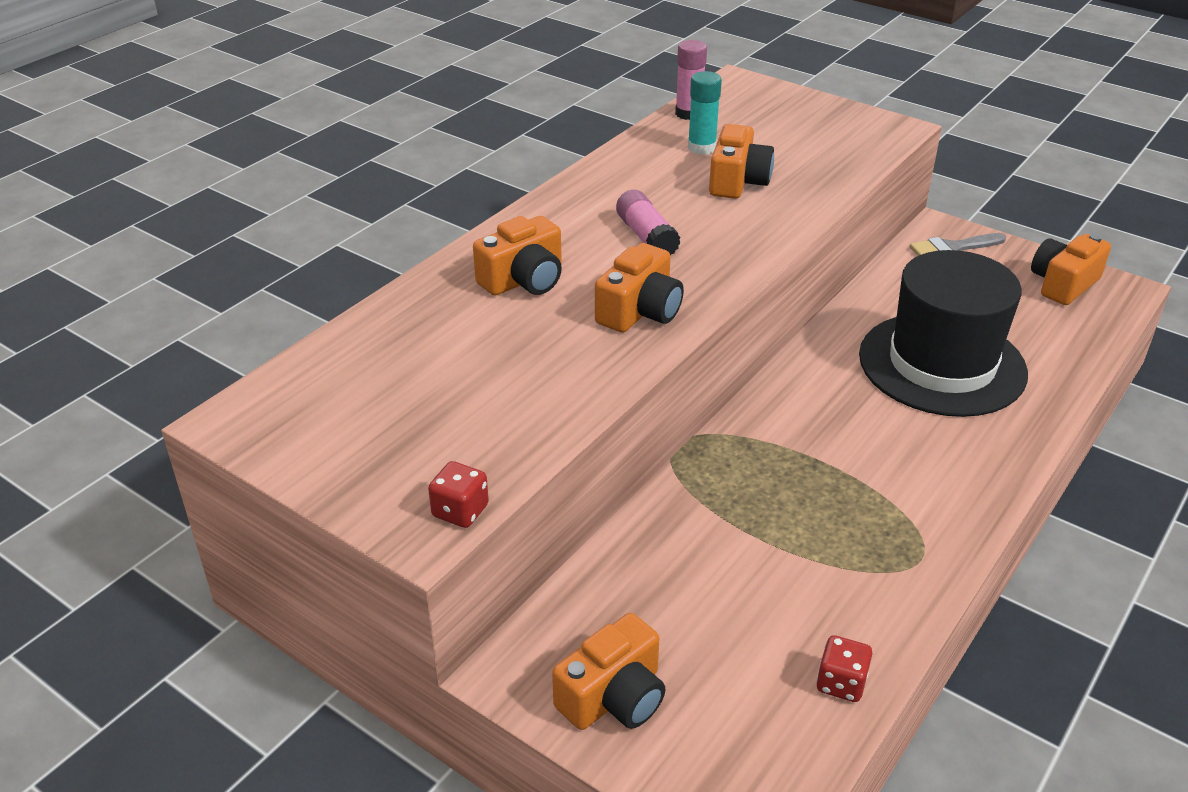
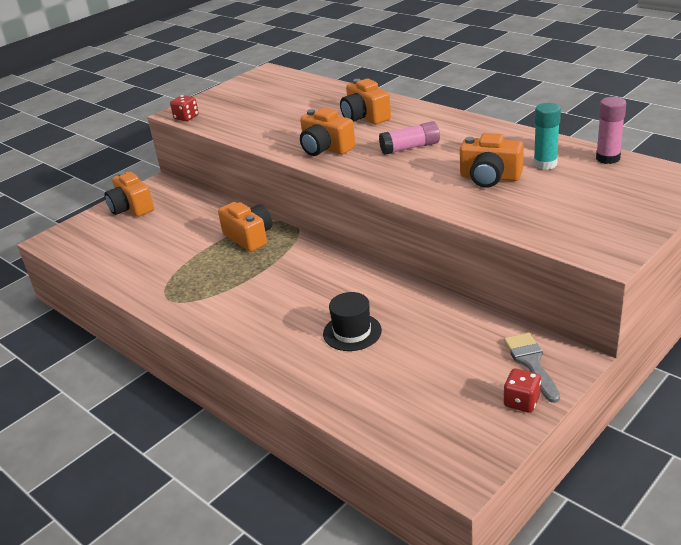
camera: 100 degrees right, 5 degrees down
(841, 683) = (103, 265): red dice -> red dice (521, 402)
(942, 364) = (352, 332): black hat -> black hat, size x0.45
(1063, 284) = (470, 428): orange camera -> orange camera (249, 237)

